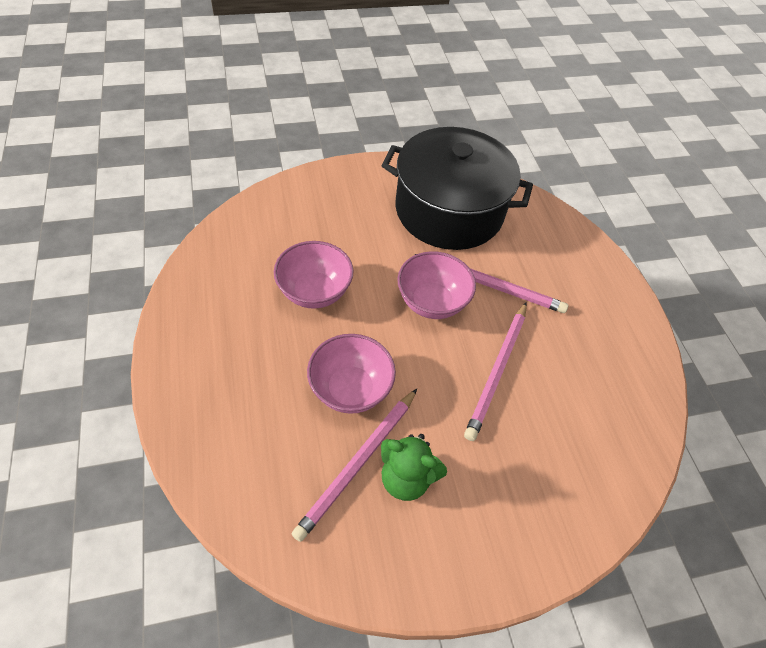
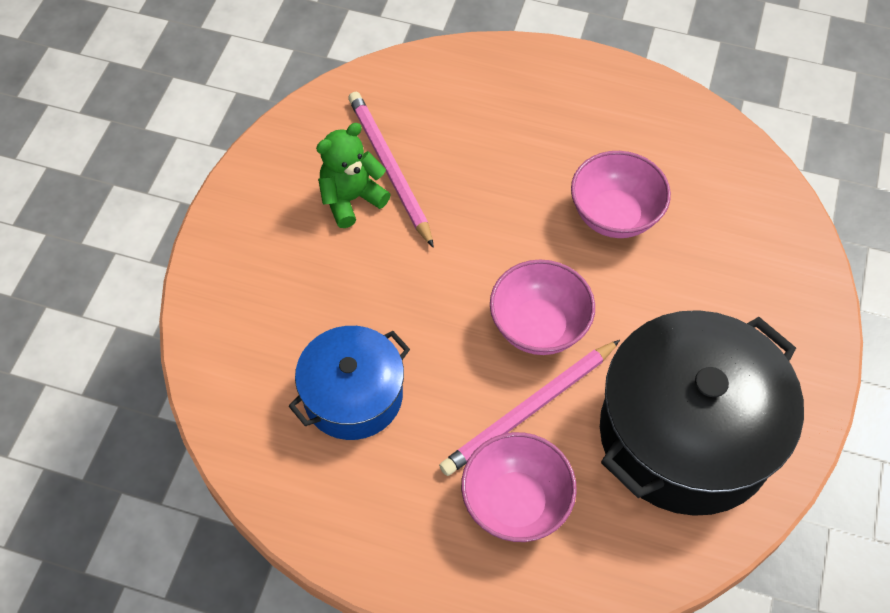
camera: 125 degrees right, 5 degrees up
(350, 389) = (470, 196): pink bowl -> pink bowl (516, 502)
(497, 371) = (409, 342): pink pencil -> none
(559, 386) = (353, 395): none -> blue pot

